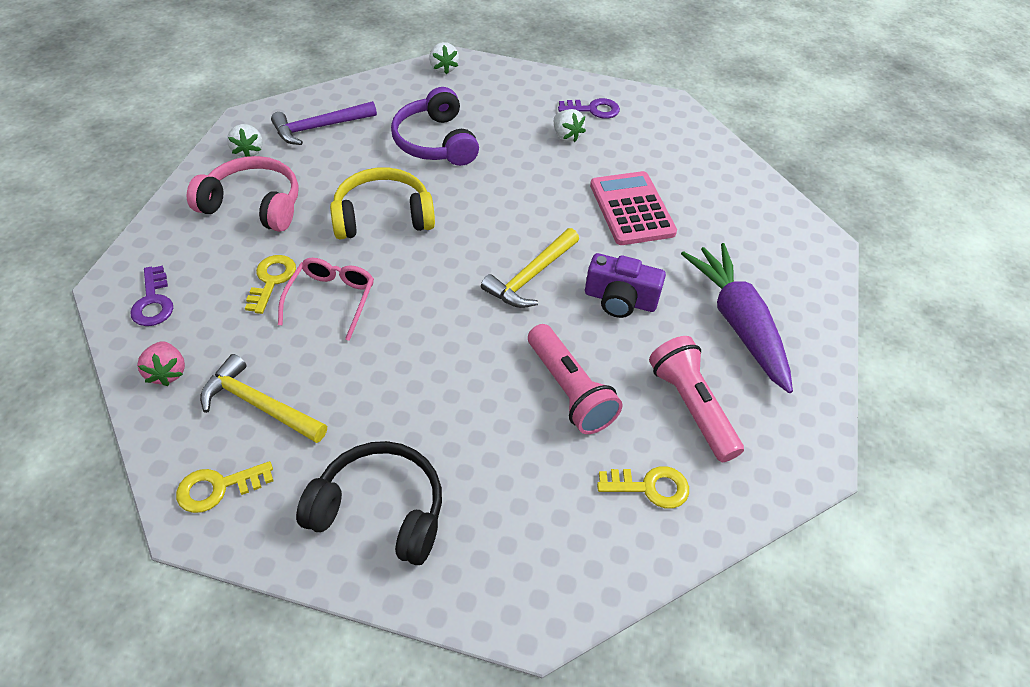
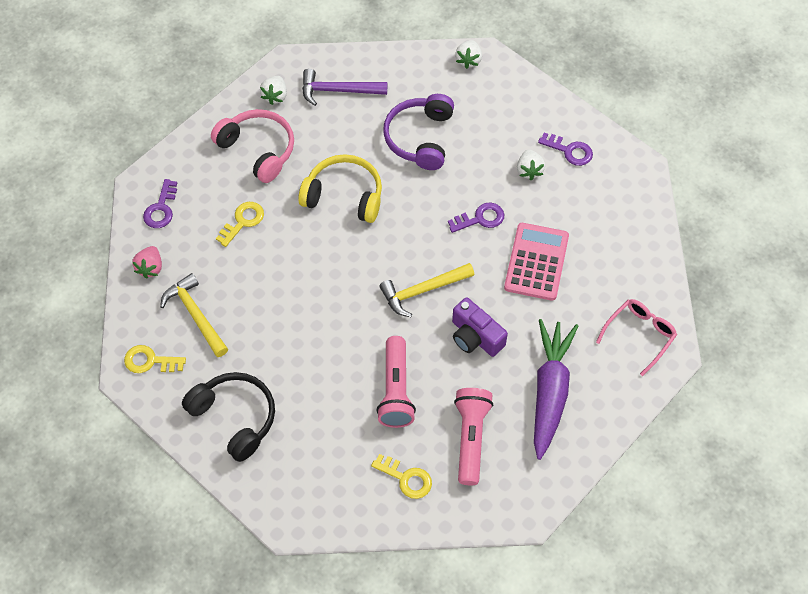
camera: 30 degrees right, 10 degrees up
(331, 300) = (275, 254): pink glasses -> pink glasses (639, 335)
(547, 190) = (480, 218): none -> purple key

